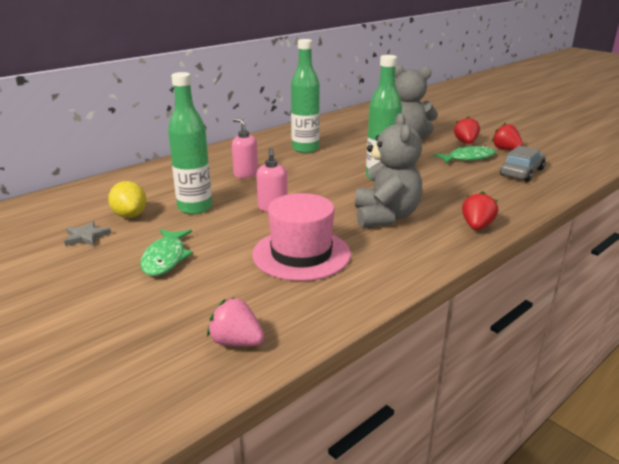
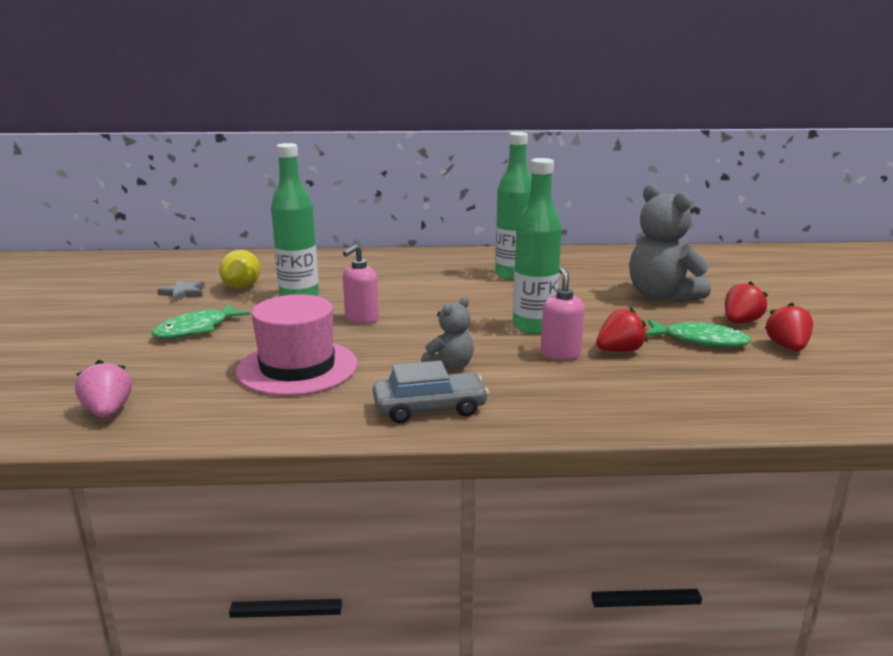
camera: 40 degrees right, 5 degrees down
(245, 174) = (402, 282): pink soap dispenser -> pink soap dispenser (560, 354)
(385, 216) = (450, 366): grey teddy bear -> grey teddy bear, size x0.53
(477, 226) = (531, 415): red strawberry -> red strawberry (619, 351)
(521, 172) = (745, 380): grey car -> grey car (430, 408)

